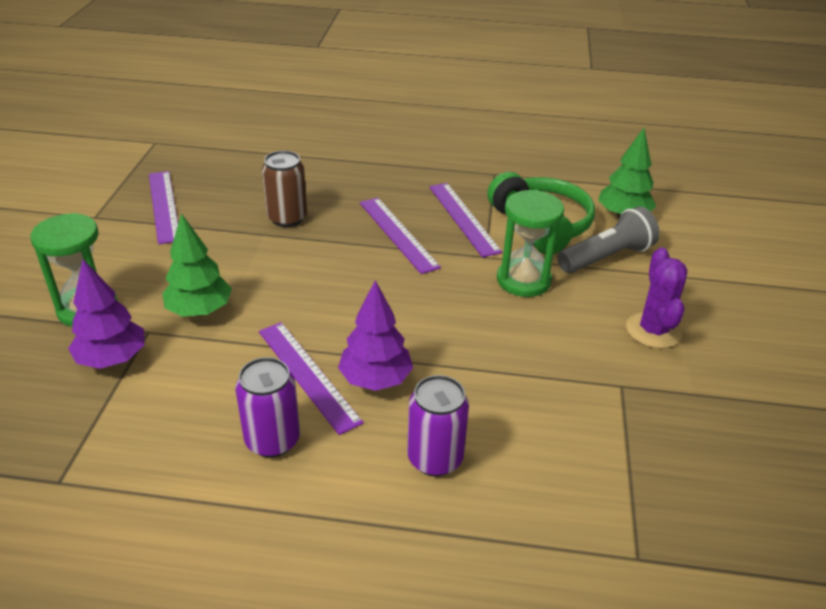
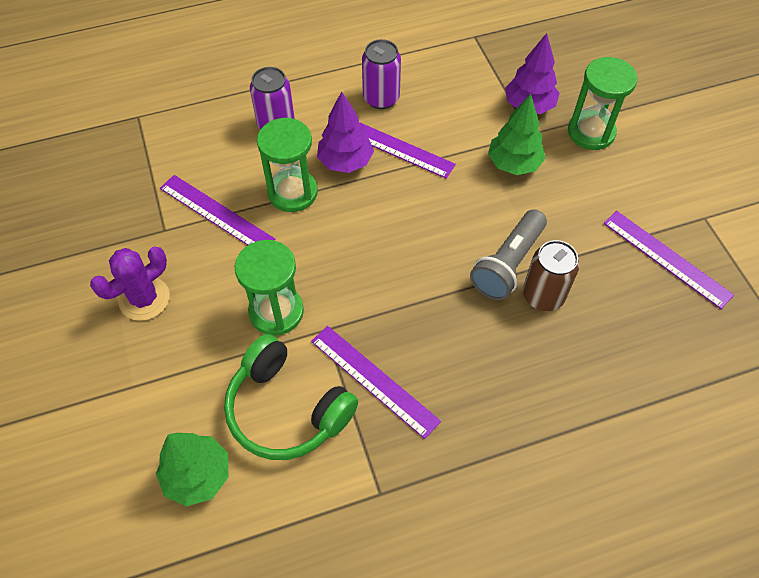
camera: 155 degrees right, 20 degrees up
(398, 234) = (425, 322): purple ruler -> purple ruler (216, 213)
(456, 370) = (292, 192): none -> green hourglass
(606, 257) = (203, 384): grey flashlight -> grey flashlight (508, 264)
(653, 330) = (144, 299): purple cactus -> purple cactus turned 75 degrees clockwise

